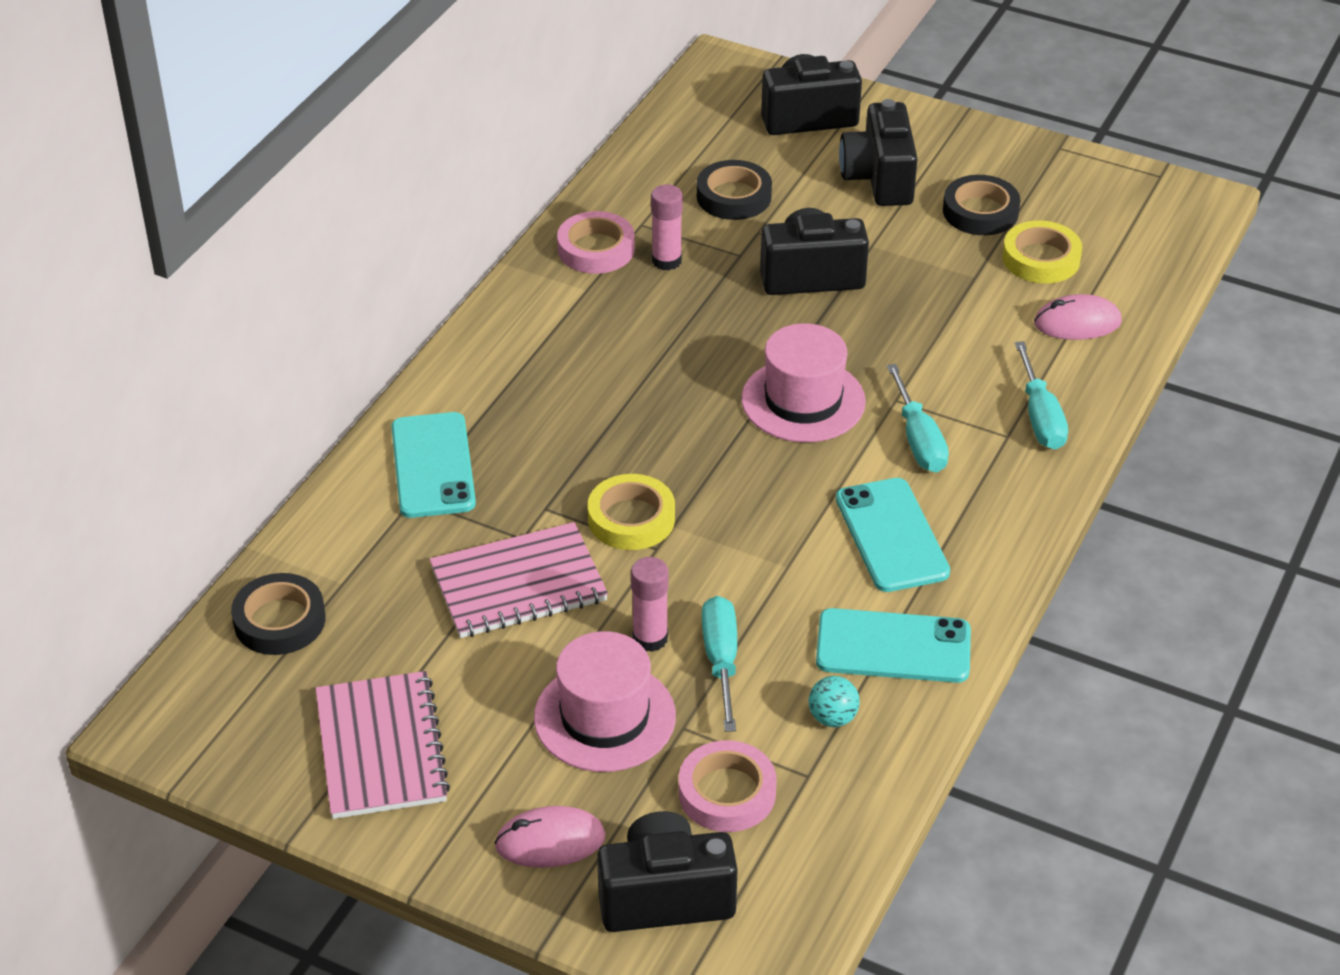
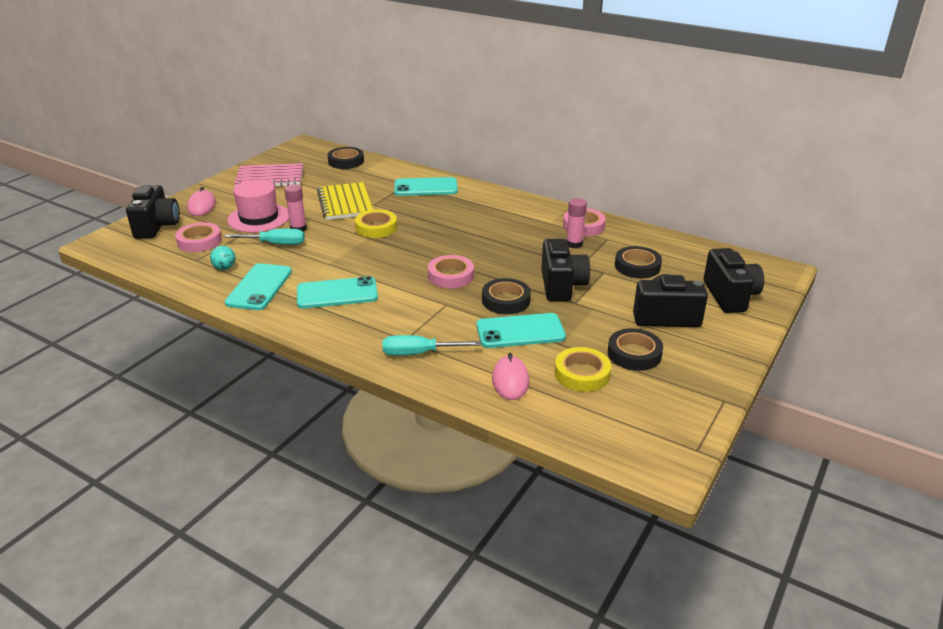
camera: 95 degrees right, 10 degrees down
(518, 584) = (345, 203): pink notebook -> yellow notebook
(803, 400) = (451, 276): pink hat -> pink tape
(869, 334) = (506, 300): none -> black tape
(918, 439) = (410, 308): turquoise screwdriver -> none
(953, 317) = (520, 331): none -> turquoise phone

